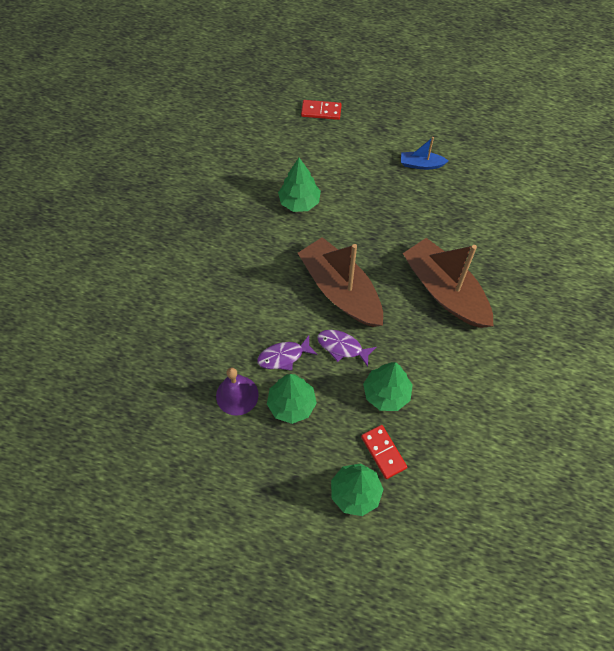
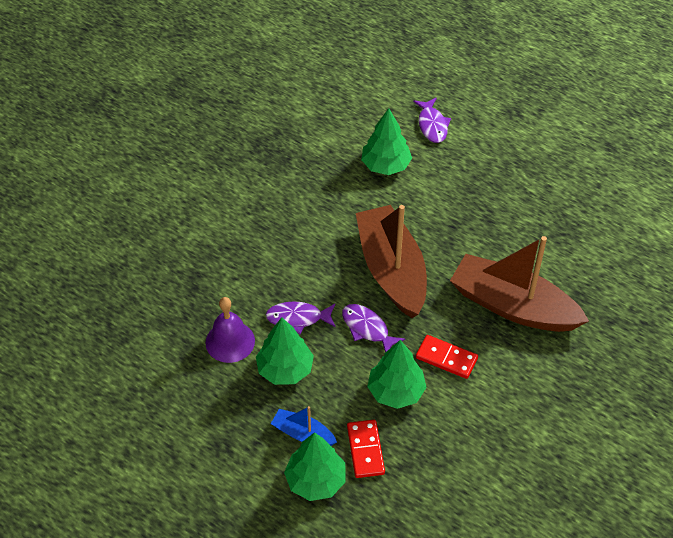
camera: 20 degrees right, 10 degrees down
(321, 111) = (453, 77): red domino -> red domino (446, 358)
(322, 157) = (432, 125): none -> purple fish
(421, 164) = (546, 164): blue boat -> blue boat (303, 434)
(445, 291) = (513, 306): brown boat -> brown boat turned 45 degrees counterclockwise

